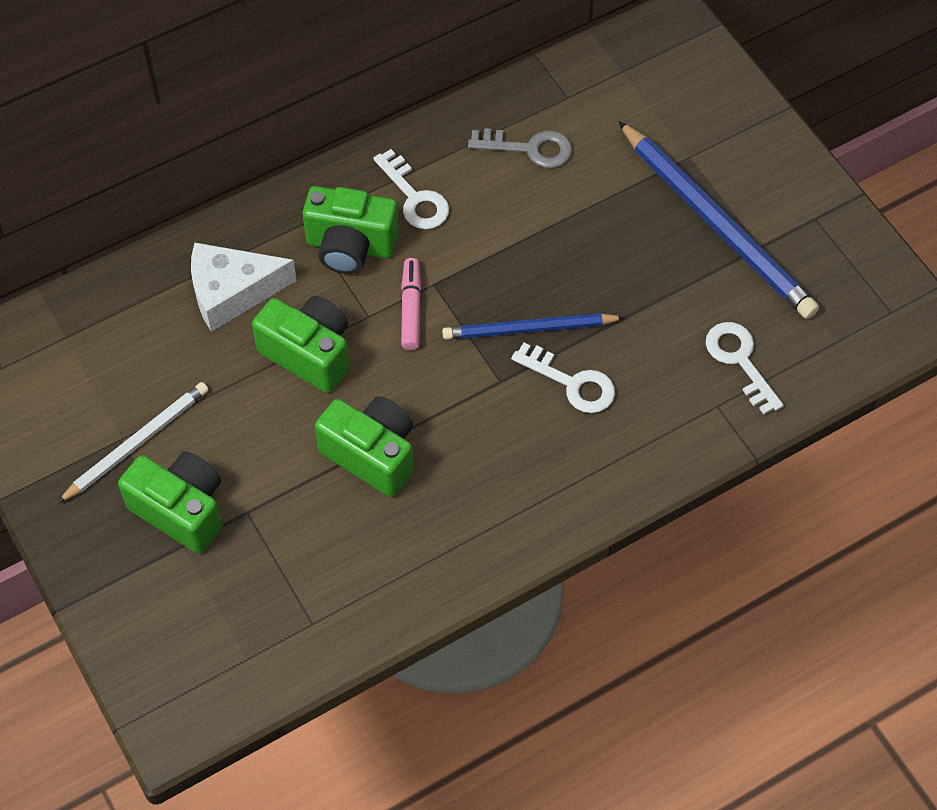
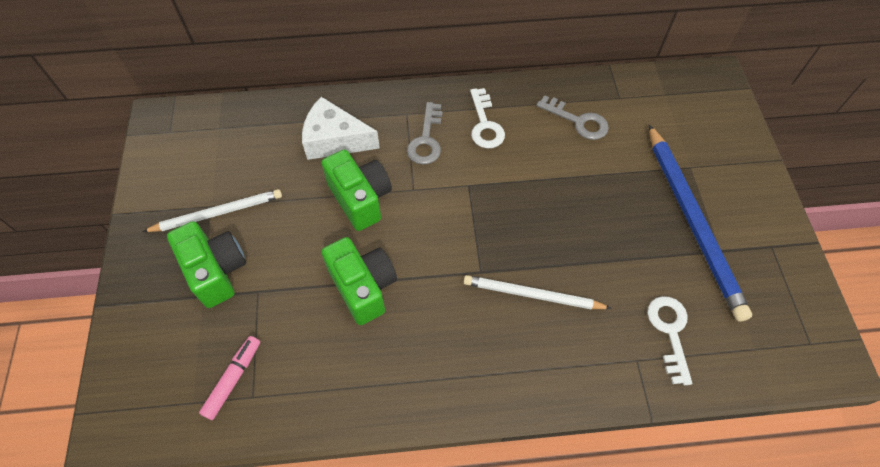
camera: 25 degrees right, 0 degrees up
(350, 246) = (426, 139): green camera -> grey key
(411, 308) = (444, 196): pink marker -> pink marker (233, 379)
(529, 329) = (519, 243): blue pencil -> none
(572, 383) = (532, 295): white key -> white pencil

